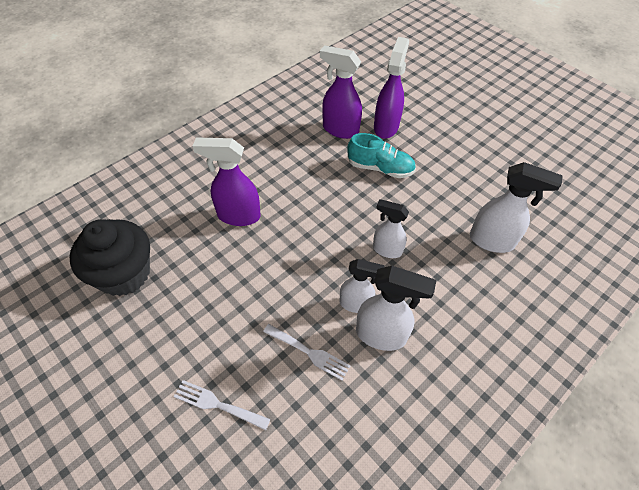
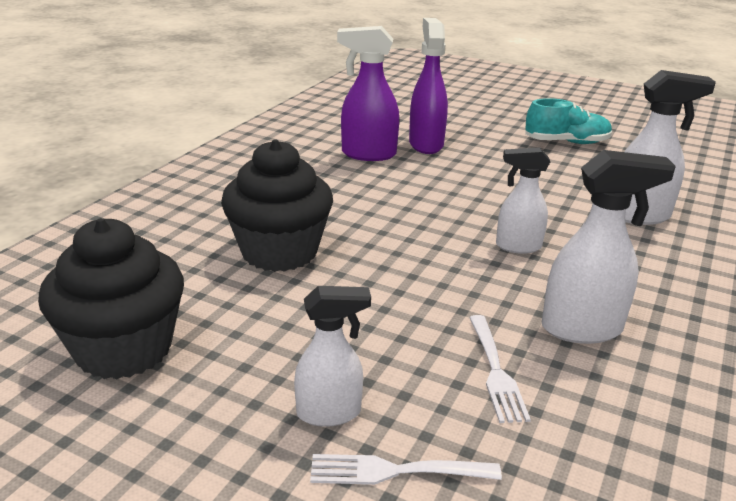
camera: 20 degrees left, 25 degrees down
(238, 215) = (279, 252): purple spray bottle -> black cupcake
(309, 352) = (495, 371): white fork -> white fork turned 75 degrees clockwise
(356, 304) = (521, 305): white spray bottle -> white spray bottle (330, 413)
(380, 168) = (447, 178): turquoise shoe -> turquoise shoe (566, 142)

